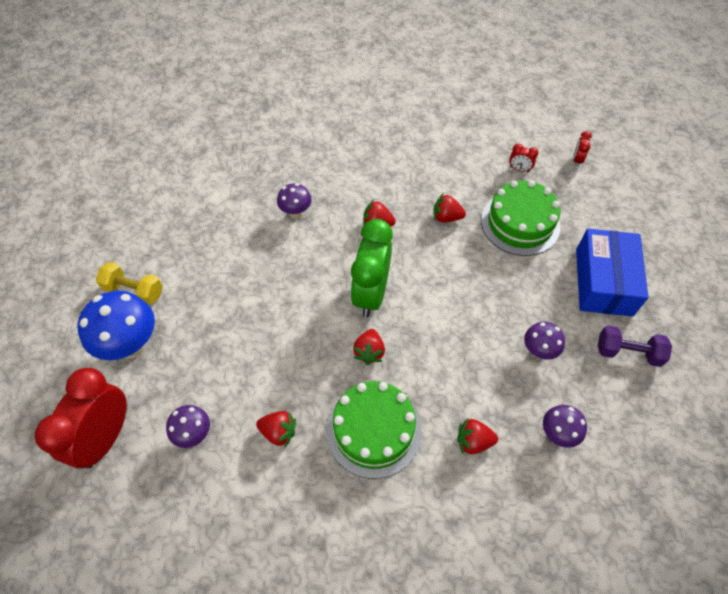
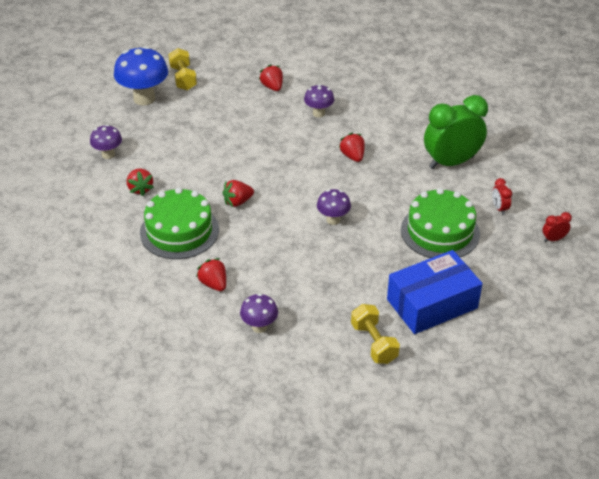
camera: 55 degrees right, 15 degrees down
(106, 437) = (76, 122): red clock -> none
(371, 293) = (287, 181): green clock -> green clock (451, 162)
(446, 217) = (399, 188): red strawberry -> red strawberry (272, 87)
(538, 351) = (323, 289): purple mushroom -> purple mushroom (333, 220)
(628, 352) = (374, 343): purple dumbbell -> yellow dumbbell

